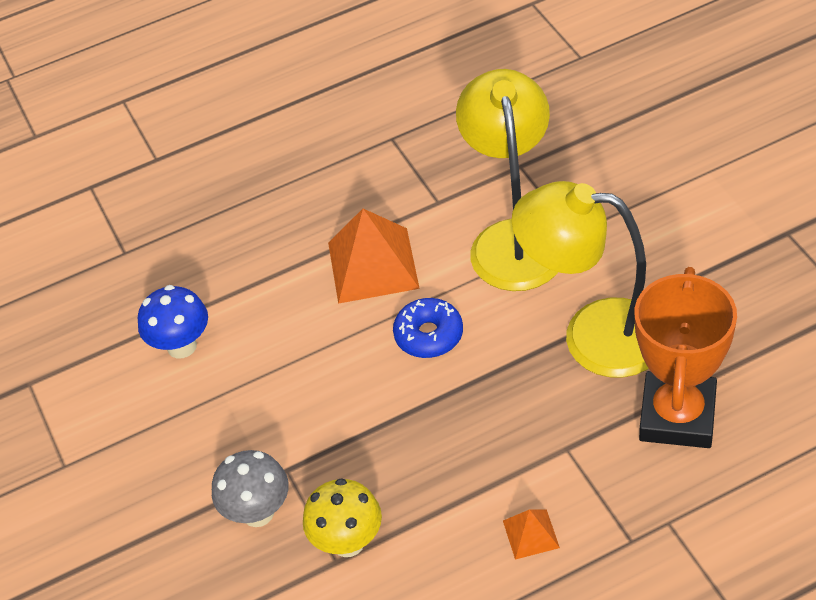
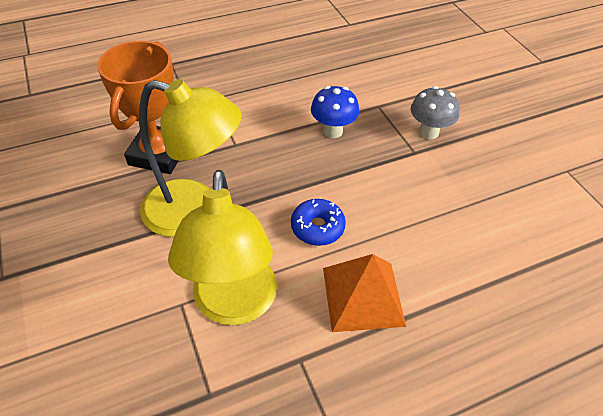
camera: 175 degrees right, 0 degrees up
(181, 346) = (514, 243): blue mushroom -> blue mushroom (332, 131)
(348, 542) = (372, 113): yellow mushroom -> none
(531, 534) = (267, 106): orange pyramid -> none

